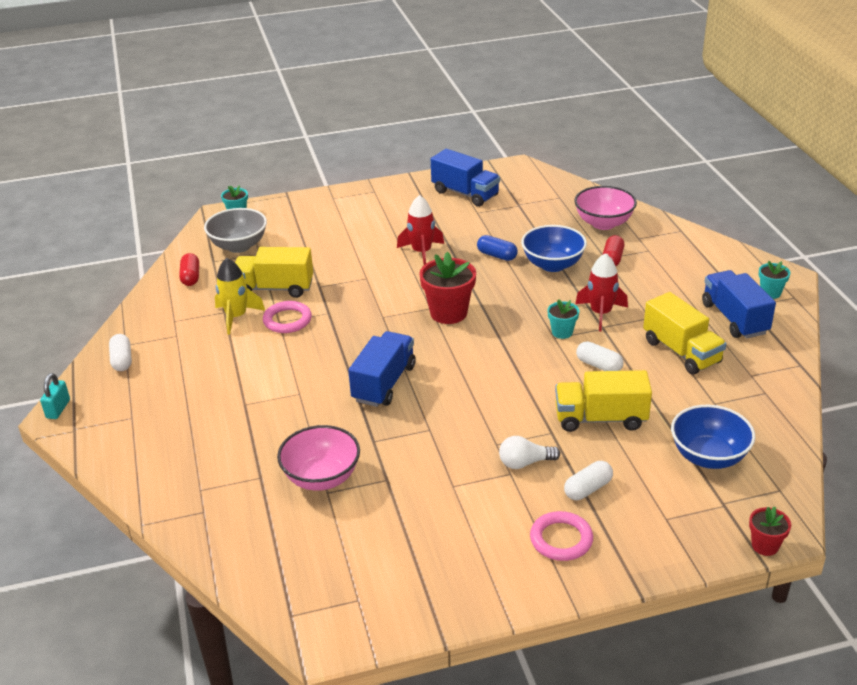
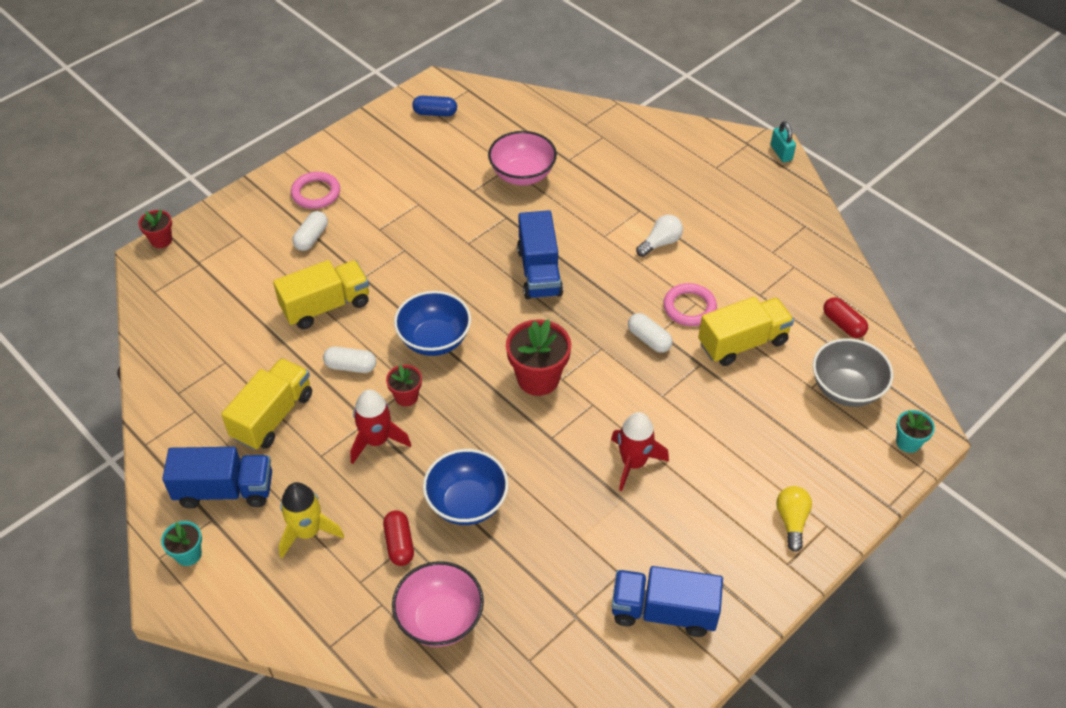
camera: 150 degrees right, 15 degrees up
(122, 360) = (787, 210): white capsule -> white capsule (649, 339)
(236, 317) = (742, 293): yellow rocket -> yellow rocket (308, 532)
(351, 204) = (792, 521): none -> yellow light bulb
(497, 255) = (542, 493): blue capsule -> blue capsule (435, 113)
(525, 463) = (372, 242): white light bulb -> white light bulb (660, 243)
(562, 332) = (406, 397): turquoise flower pot -> red flower pot
(681, 352) = (273, 416): yellow truck -> yellow truck turned 90 degrees clockwise
(708, 456) = (219, 302): blue bowl -> blue bowl (434, 340)
(734, 318) = (225, 490): blue truck -> blue truck turned 45 degrees counterclockwise

